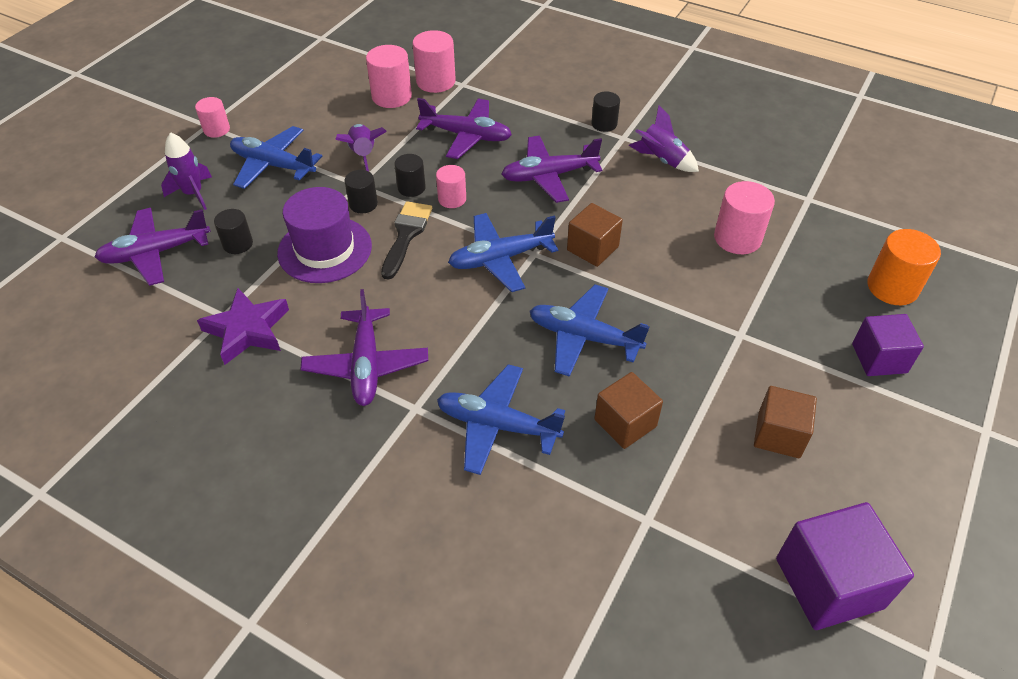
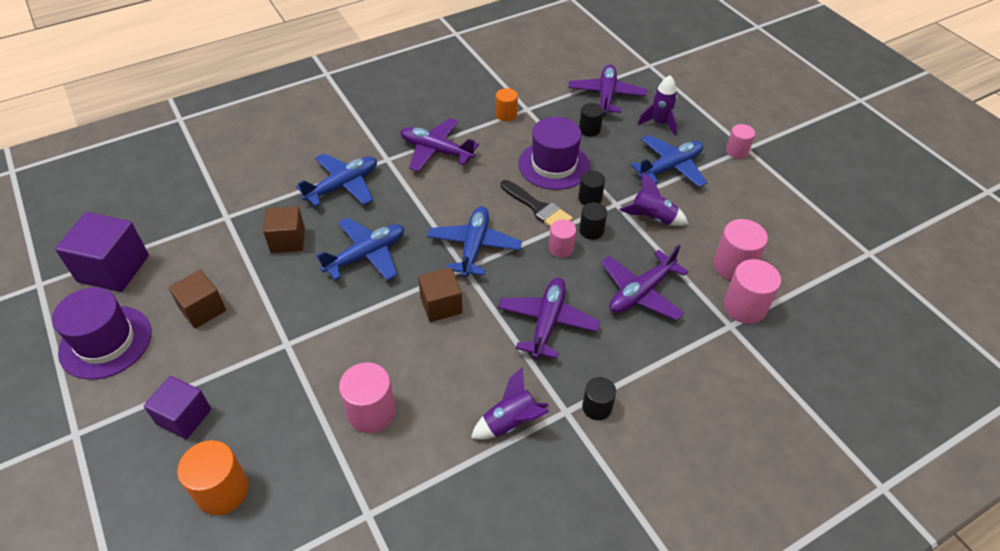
camera: 120 degrees right, 0 degrees up
(247, 330) = (506, 115): purple star -> orange cylinder
(900, 494) = (106, 342): none -> purple hat

